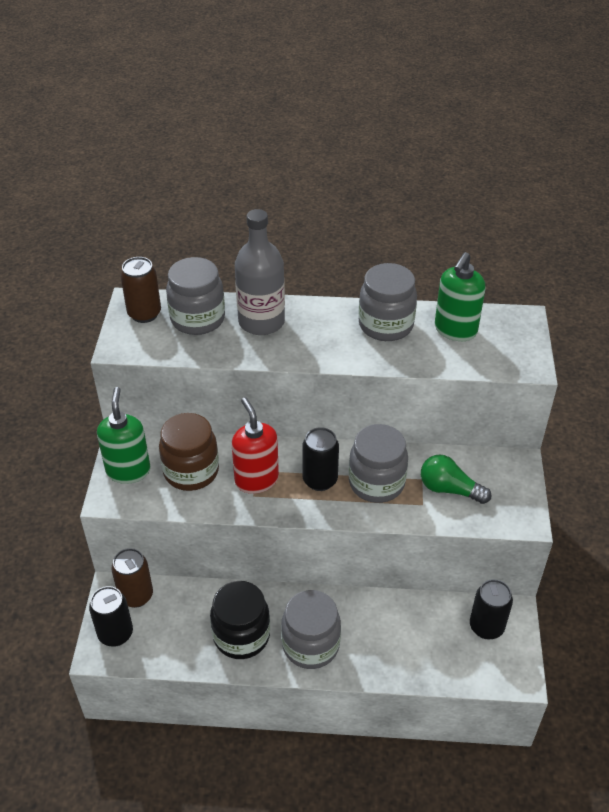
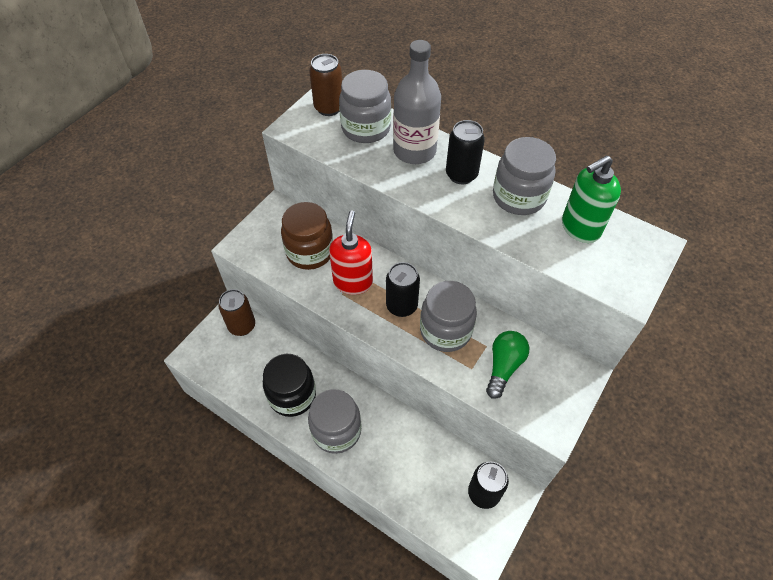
camera: 30 degrees right, 10 degrees up
(115, 634) = (210, 347): black can -> black can (461, 175)
(128, 470) = (266, 230): green soap dispenser -> none
(449, 489) = (504, 366): green light bulb -> green light bulb turned 60 degrees clockwise

